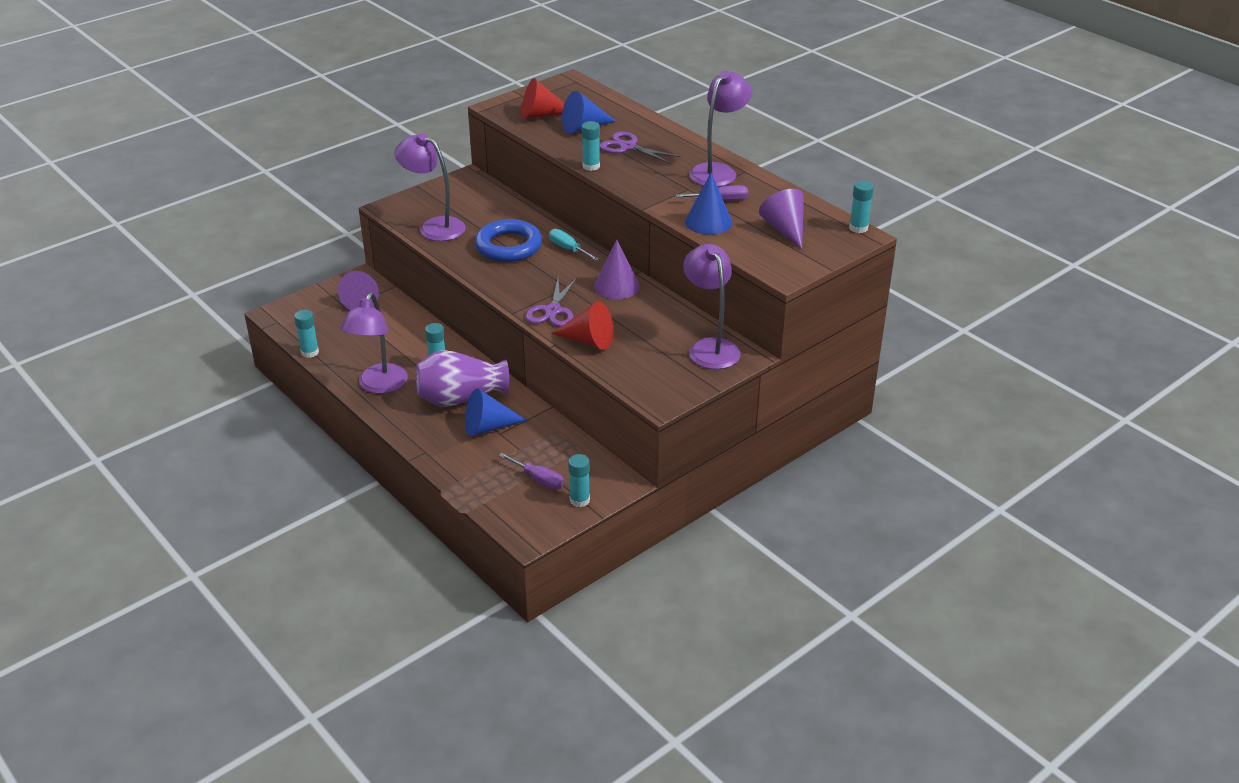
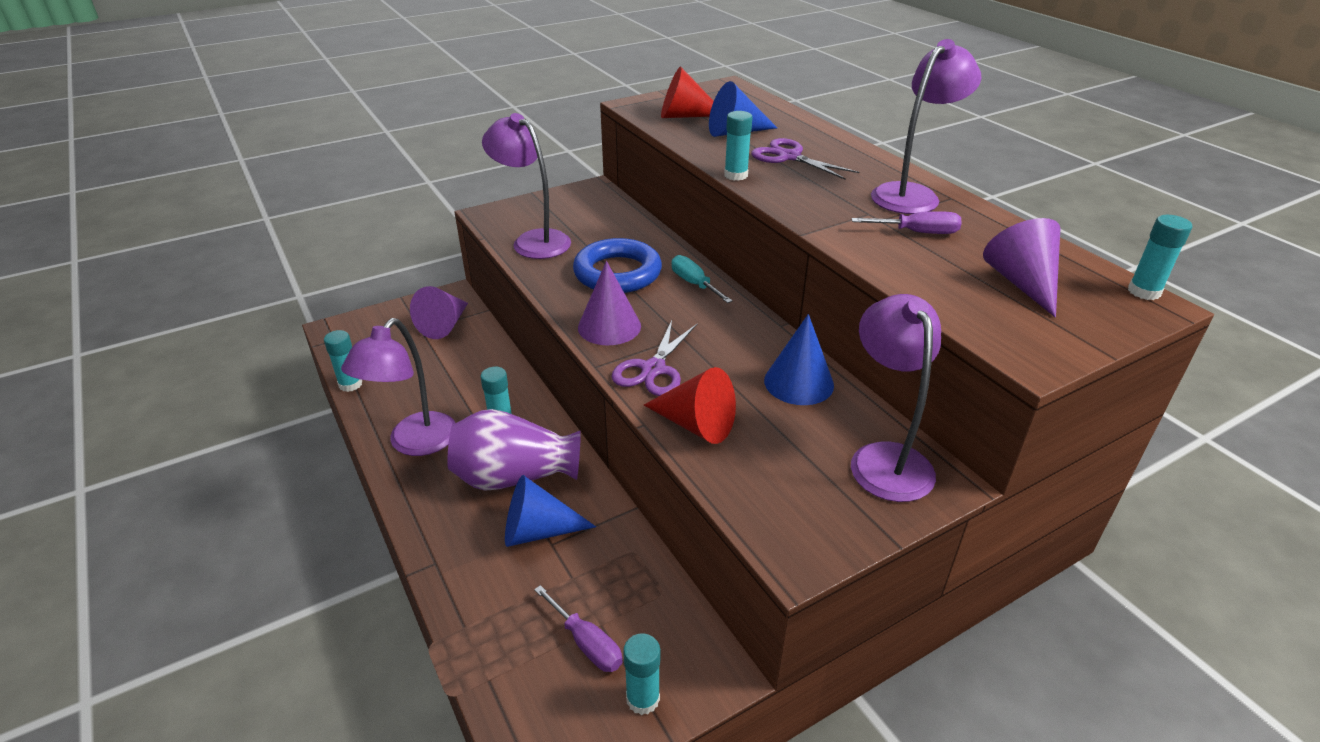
camera: 10 degrees right, 0 degrees up
(616, 286) = (751, 341): purple cone -> purple cone (609, 326)
(708, 222) = (899, 261): blue cone -> blue cone (798, 382)

